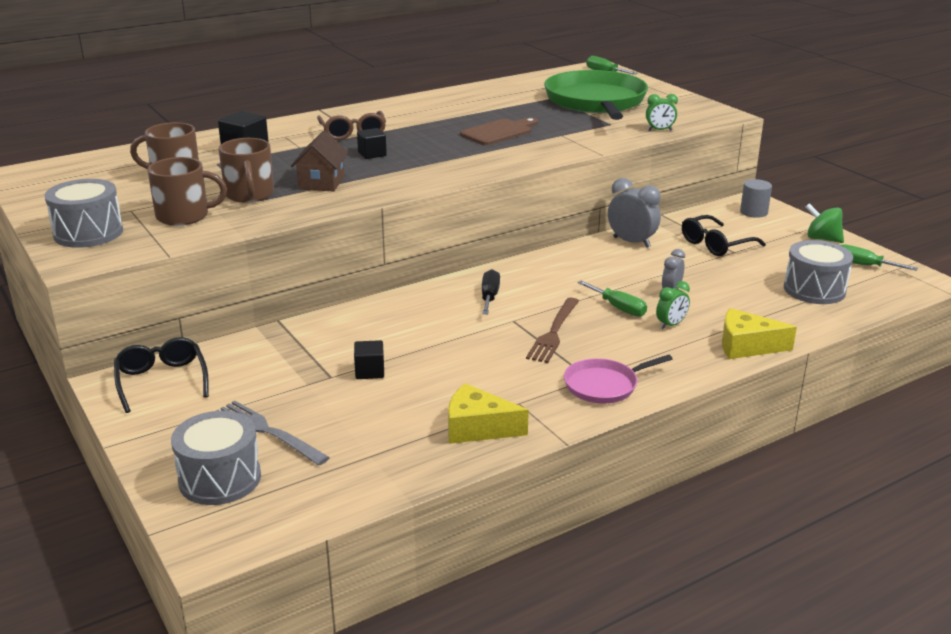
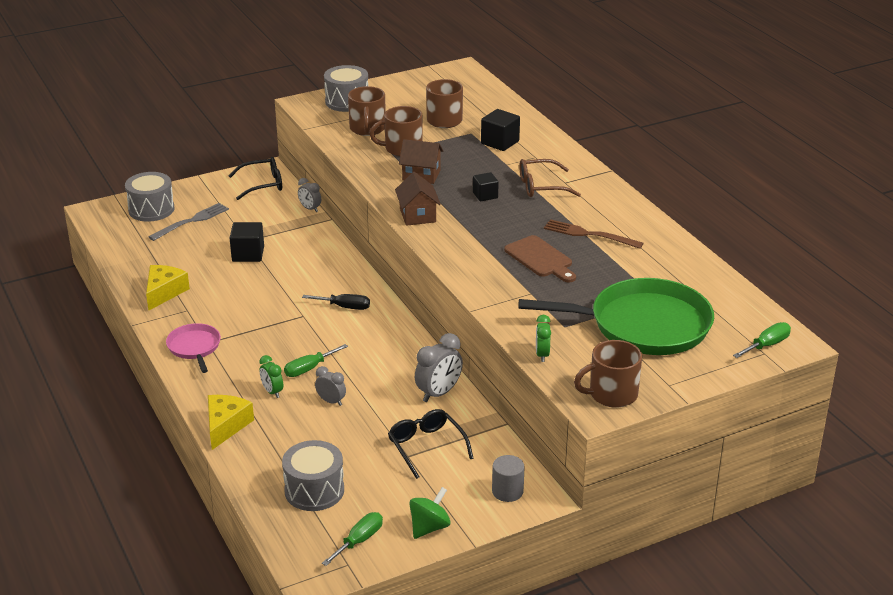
camera: 95 degrees right, 5 degrees up
(247, 337) = (310, 209): none -> grey clock
(369, 371) = (248, 254): black cube -> black cube, size x1.51
(419, 181) = (417, 215): none -> brown house
(553, 333) = (277, 332): brown fork -> brown fork (588, 234)
(700, 111) = (612, 394): none -> brown mug

